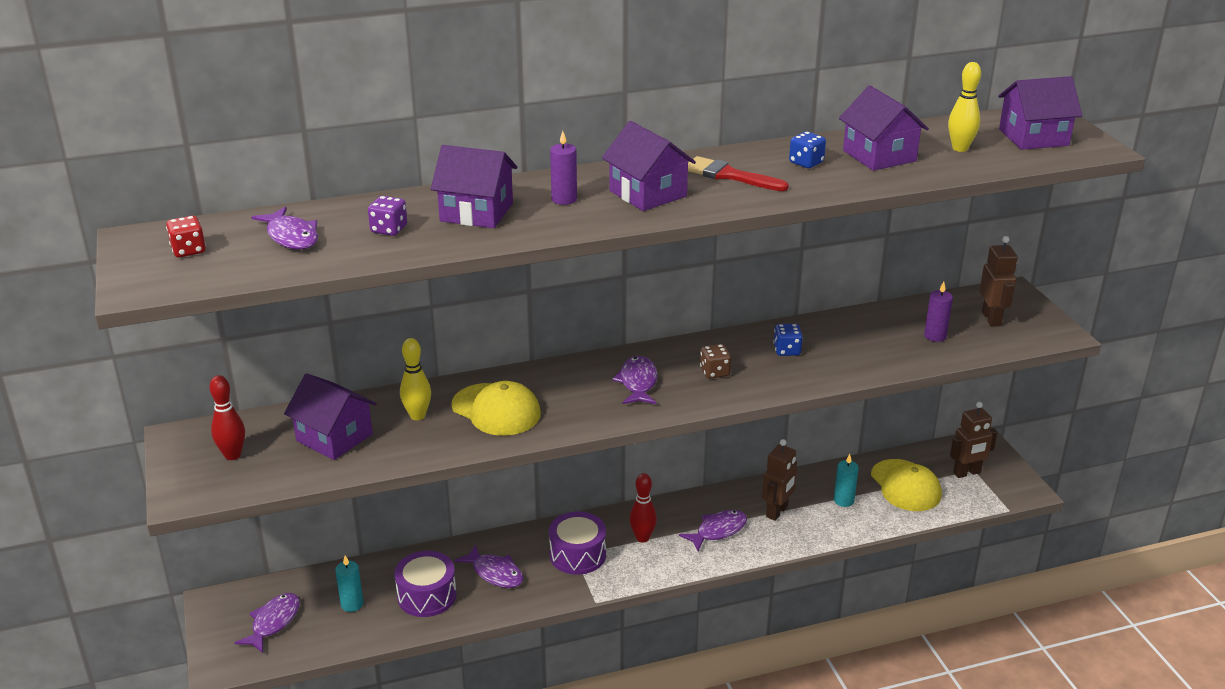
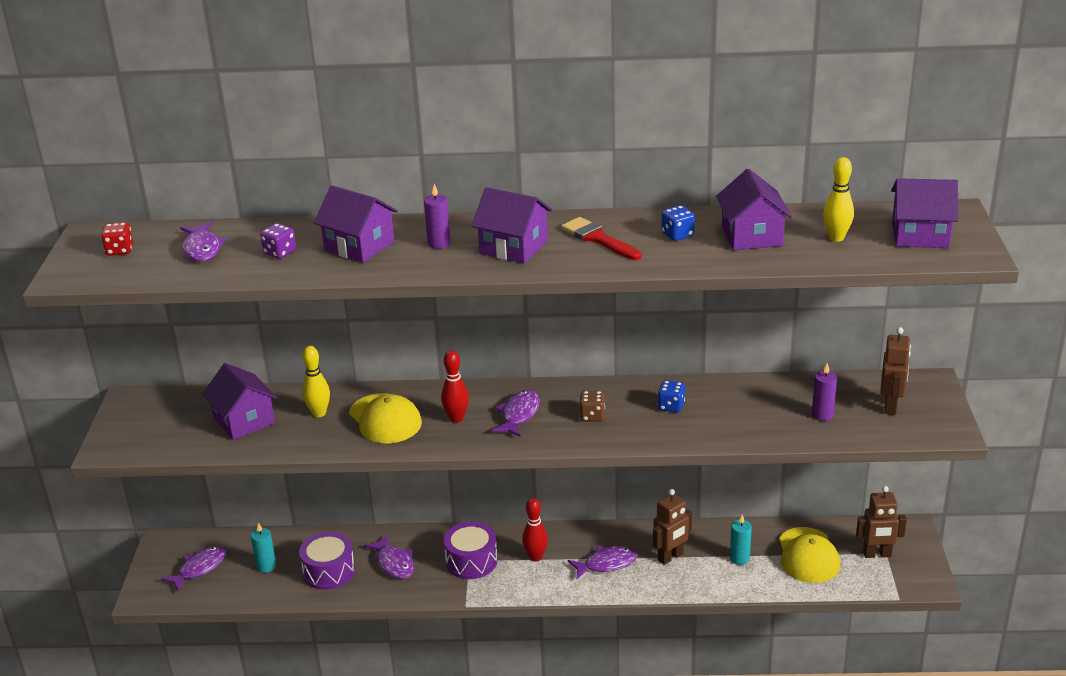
camera: 20 degrees right, 0 degrees up
(232, 455) = (160, 422): red bowling pin -> red bowling pin (456, 418)
(648, 194) = (513, 247): purple house -> purple house turned 45 degrees counterclockwise

